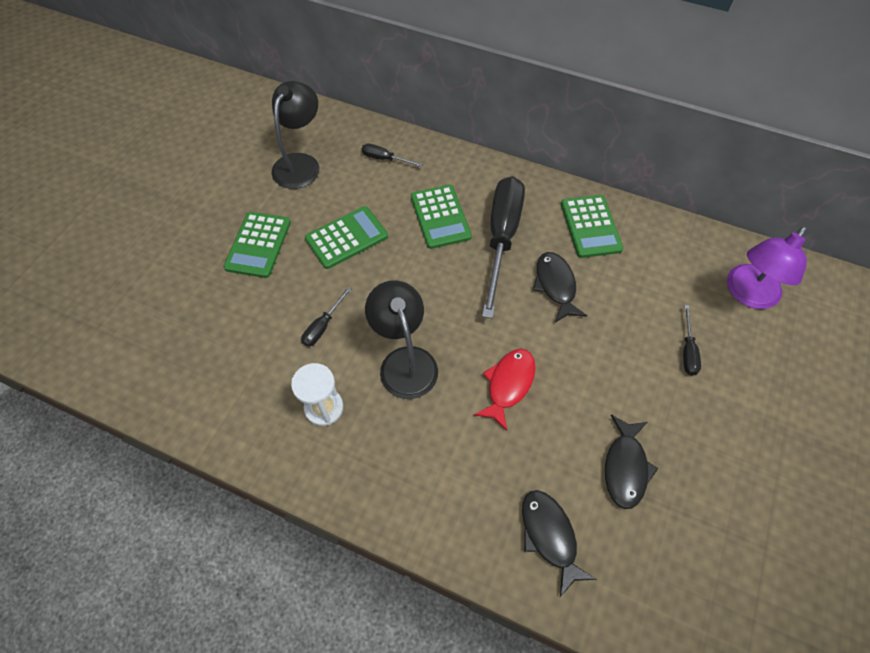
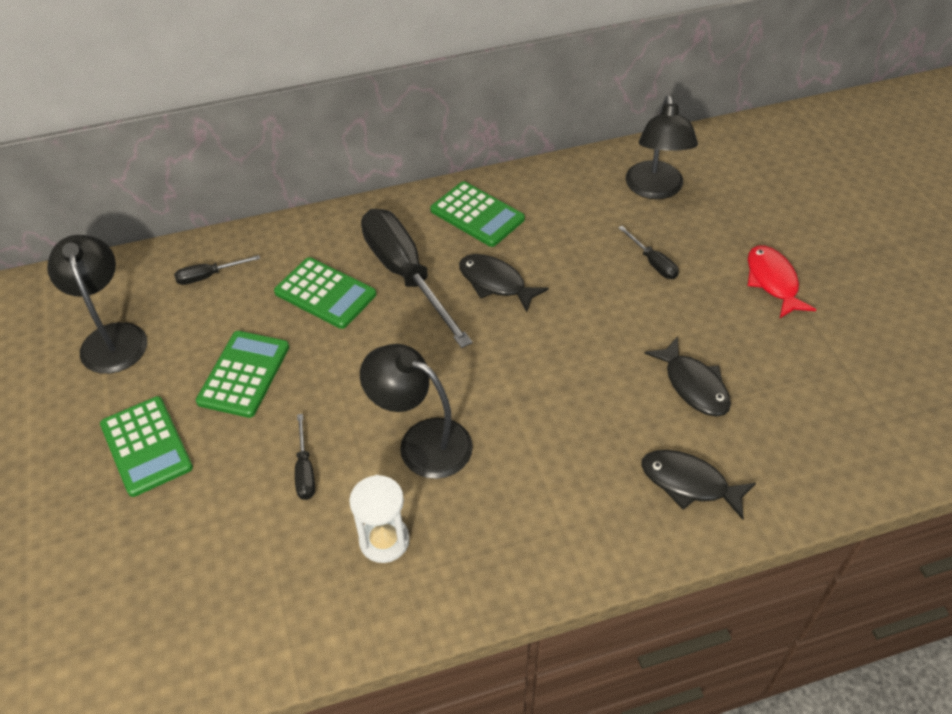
camera: 40 degrees left, 10 degrees down
(508, 384) = (537, 392): red fish -> red fish (772, 281)
(747, 294) = (655, 189): purple lamp -> black lamp

